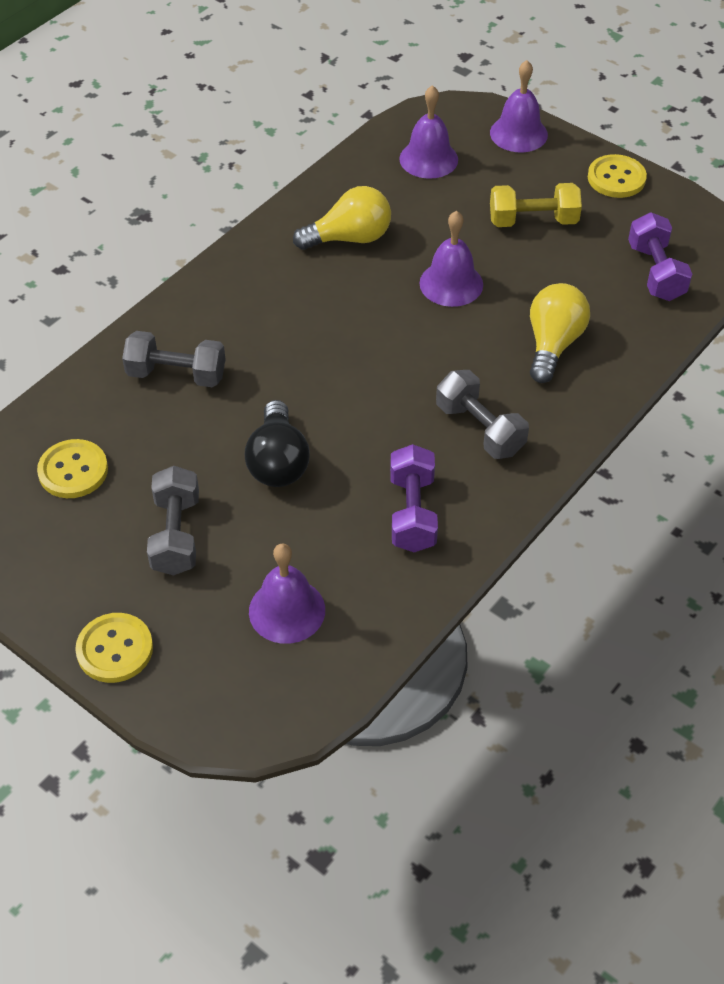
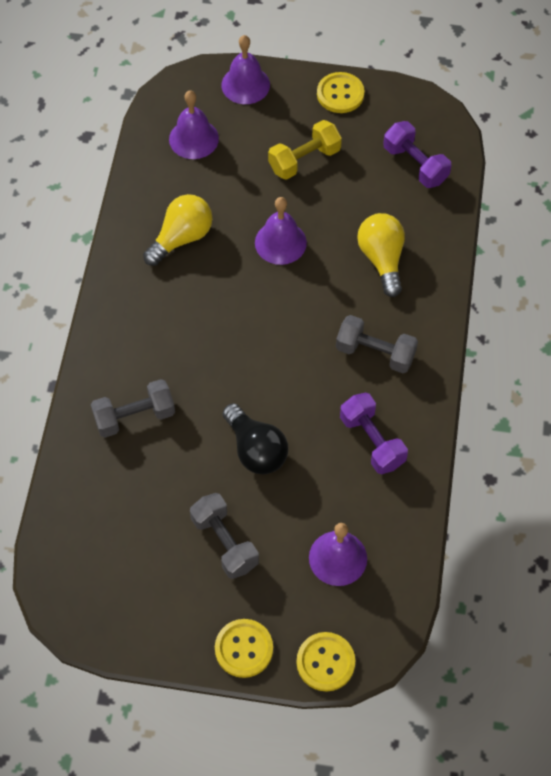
camera: 30 degrees left, 10 degrees up
(73, 470) = (116, 532): yellow button -> yellow button (325, 662)

